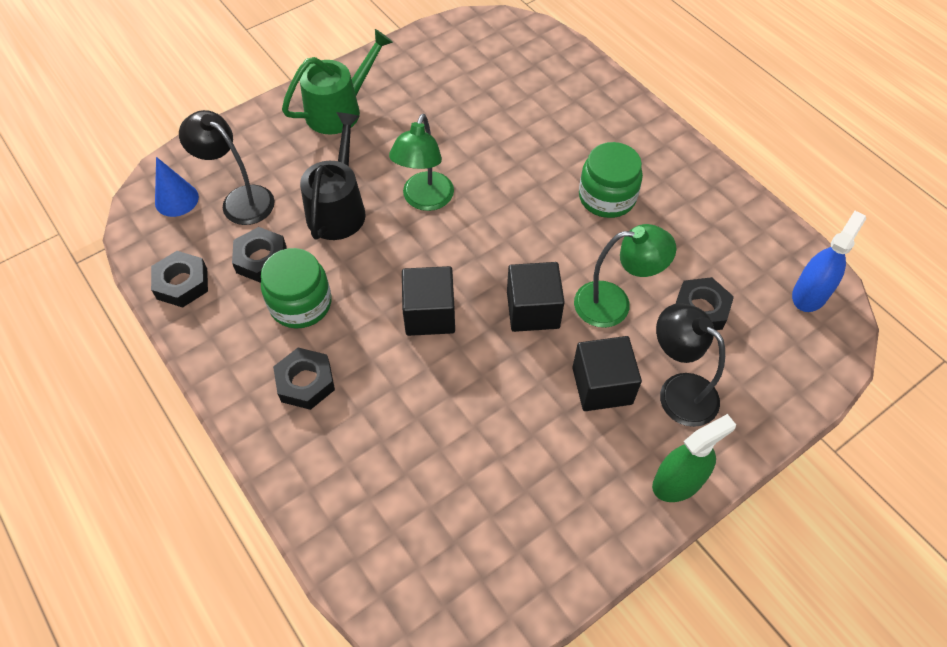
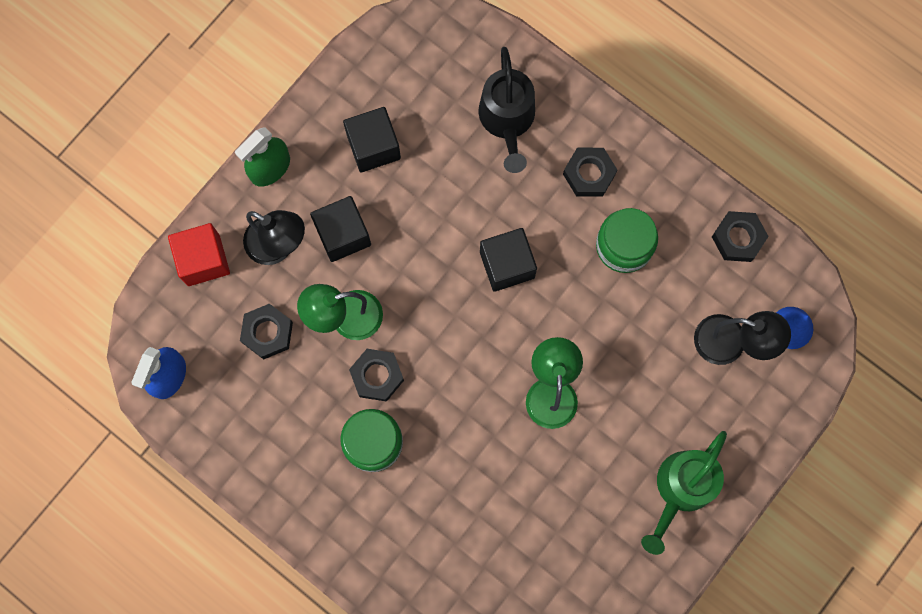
camera: 165 degrees right, 20 degrees up
(261, 259) = (679, 282): black nut -> black nut (377, 376)
(338, 208) = (631, 359): black watering can -> black watering can (507, 120)
(533, 310) = (417, 293): black cube -> black cube (373, 147)
(767, 397) = (203, 260): none -> red cube

